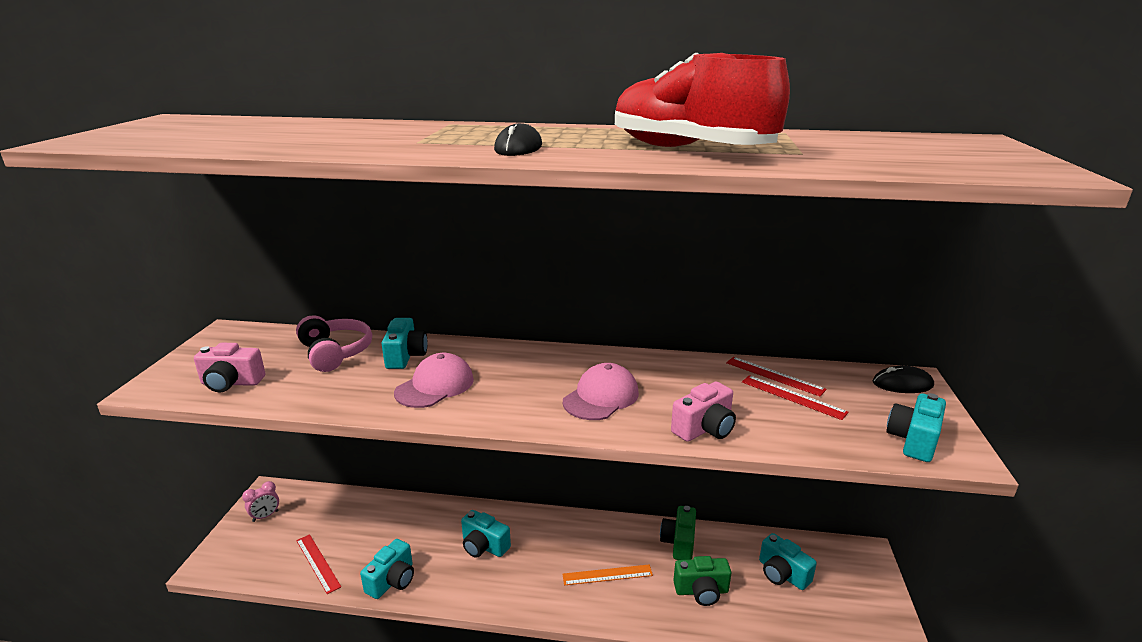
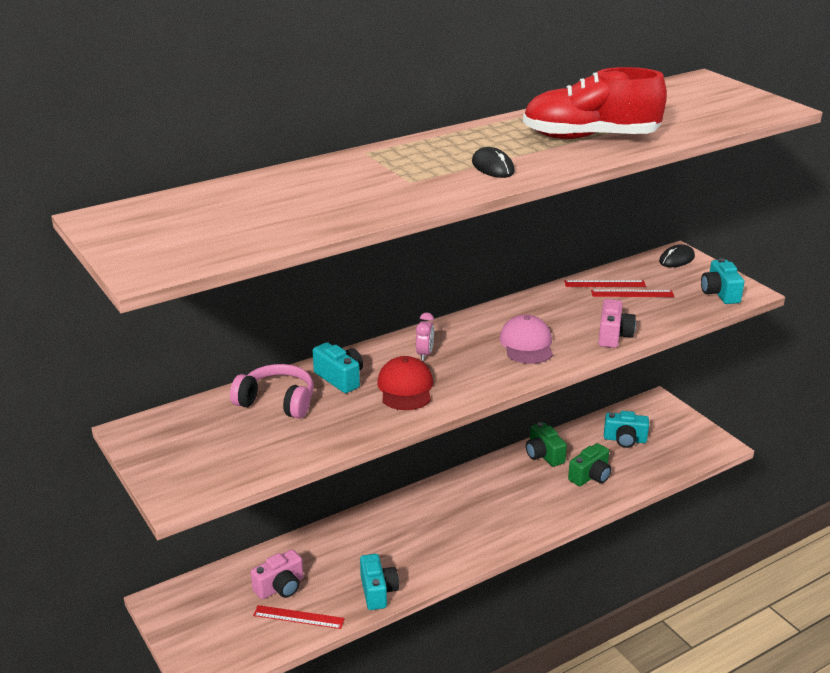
camera: 40 degrees left, 5 degrees up
(231, 383) = (241, 461): pink camera -> pink camera (280, 587)
(265, 516) = (191, 618): pink clock -> pink clock (425, 354)
(435, 386) = (405, 388): pink cap -> red cap
(484, 546) = (413, 532): turquoise camera -> none
(607, 575) = (522, 500): orange ruler -> none

